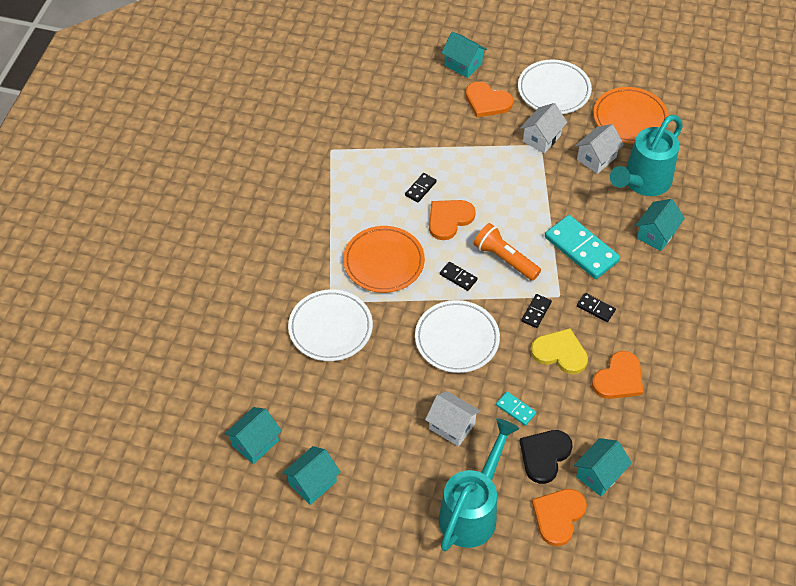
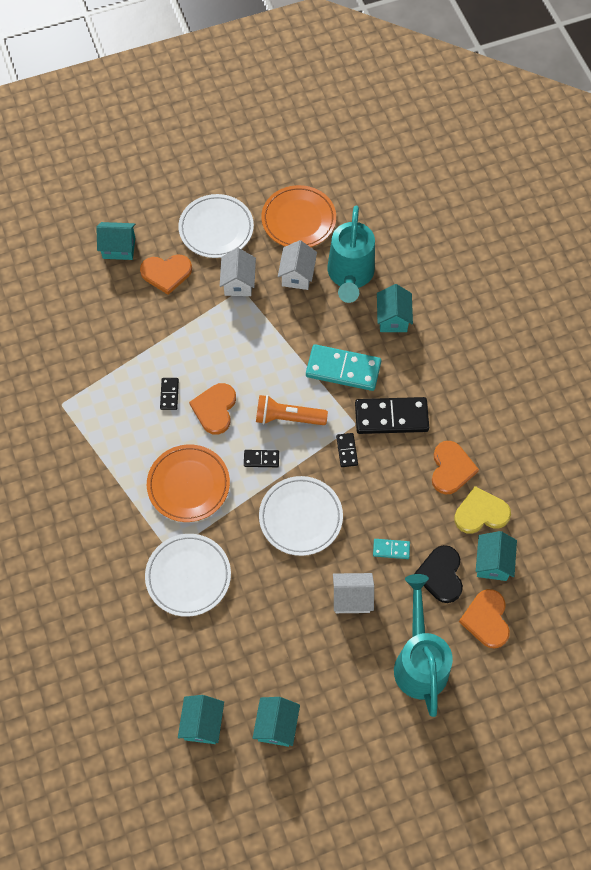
camera: 35 degrees left, 10 degrees up
(560, 353) = (391, 475): yellow heart -> yellow heart (481, 513)
(595, 308) = (391, 417): black domino -> black domino, size x2.08

